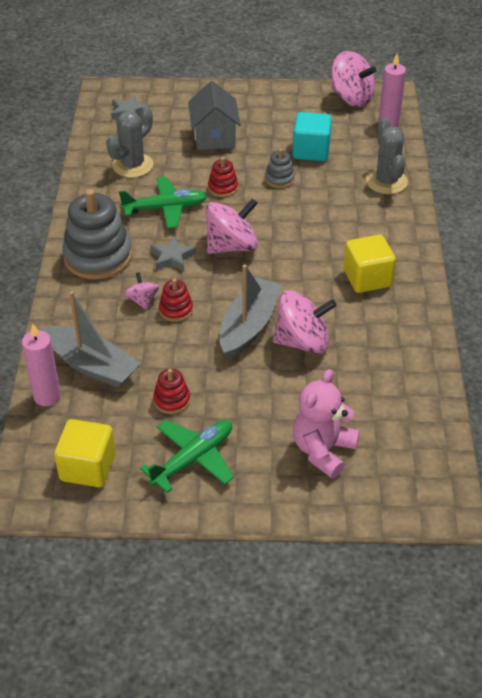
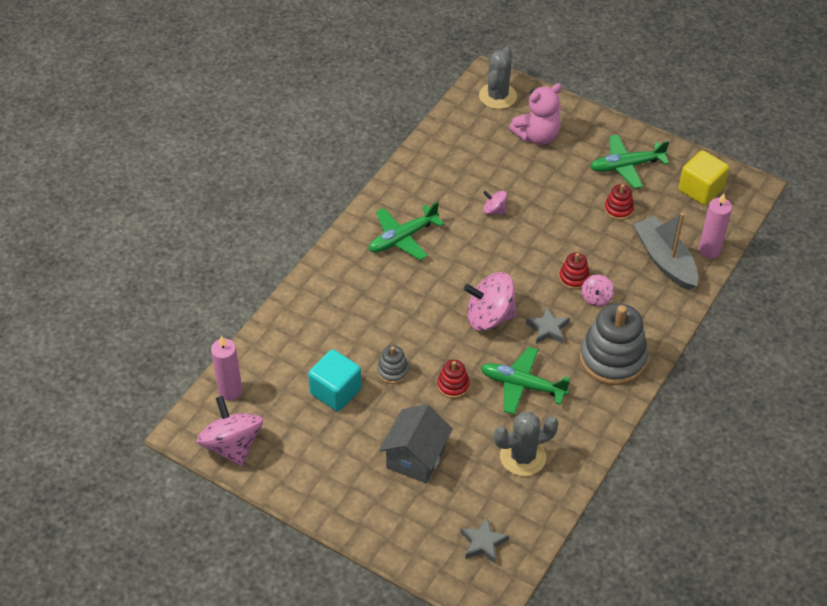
camera: 150 degrees left, 5 degrees up
(249, 326) = (525, 240): grey boat -> none
(302, 342) = (494, 210): pink spinning top -> pink spinning top, size x0.51
(367, 278) = (402, 238): yellow cube -> green plane
(386, 181) = (300, 322): grey cactus -> grey cactus (497, 96)

